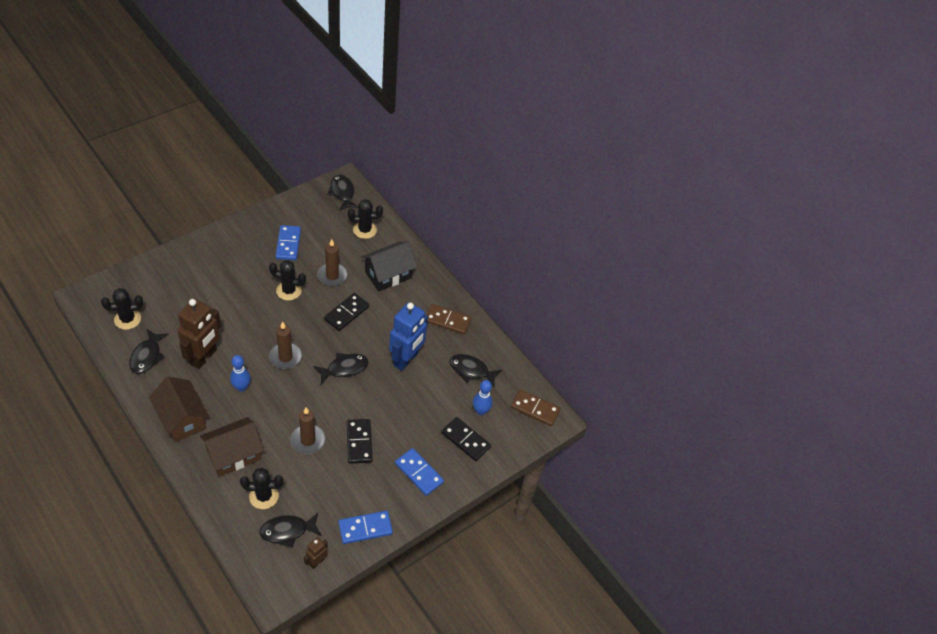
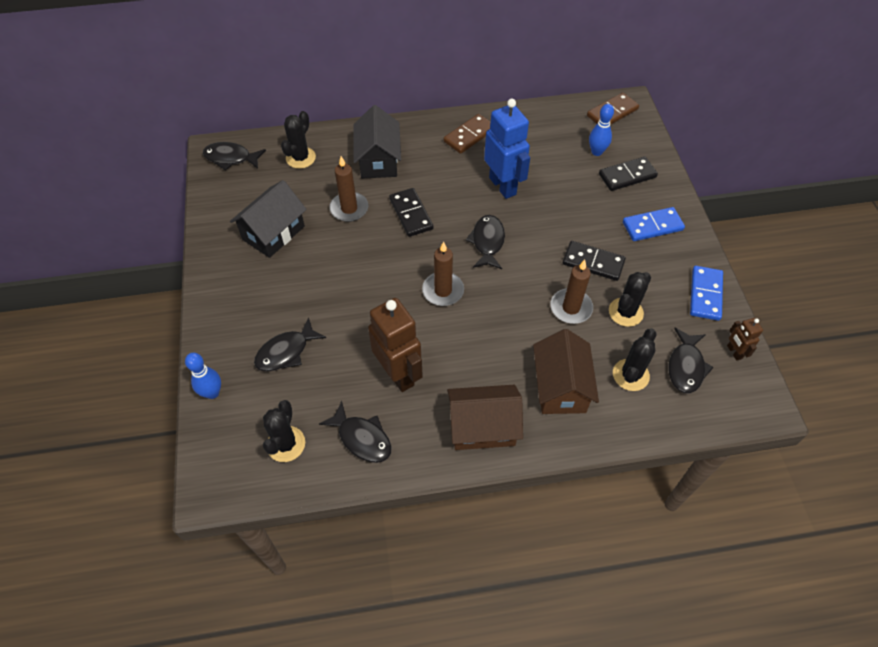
camera: 55 degrees left, 5 degrees up
(241, 387) = (465, 348): blue bowling pin -> blue bowling pin (212, 393)
(288, 244) = (273, 233): blue domino -> black house
(288, 291) = (345, 255): black cactus -> black cactus (625, 312)
(471, 370) = (543, 141): black fish -> black fish (286, 352)

